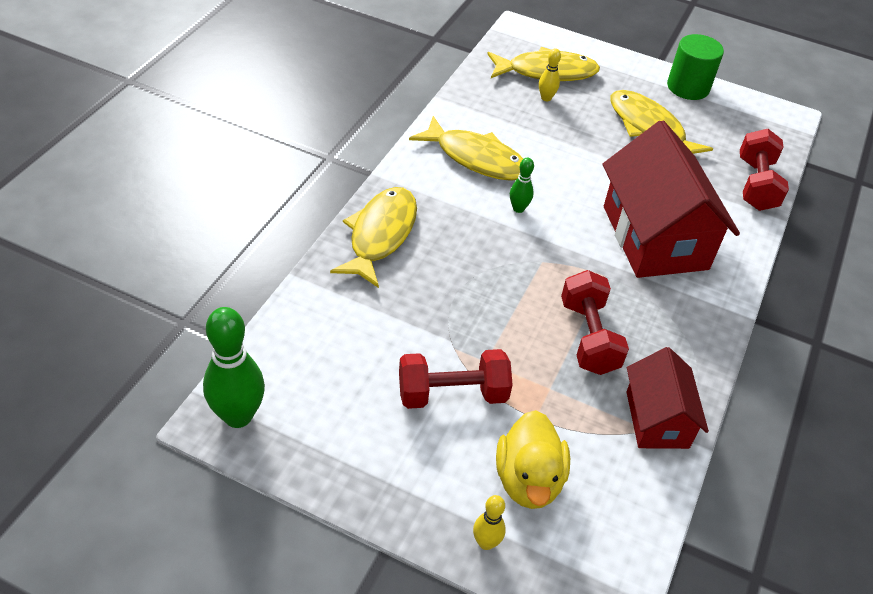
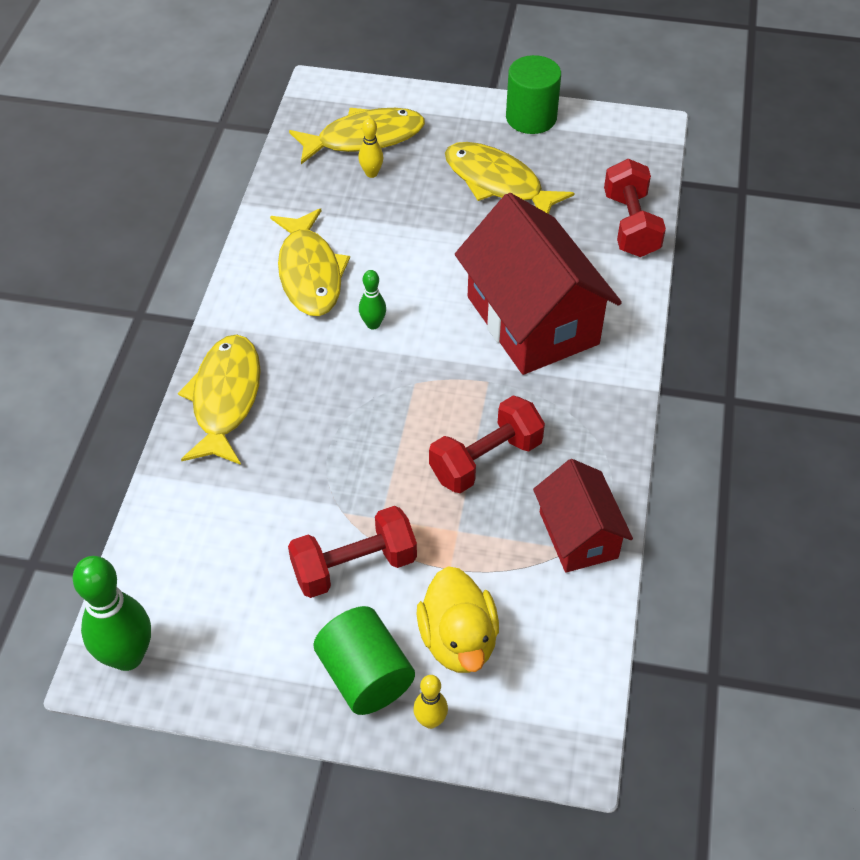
camera: 10 degrees left, 5 degrees up
(438, 488) = (365, 676): none -> green cylinder
(476, 158) = (310, 273): yellow fish -> yellow fish turned 60 degrees clockwise
(588, 337) = (486, 460): red dumbbell -> red dumbbell turned 75 degrees clockwise

